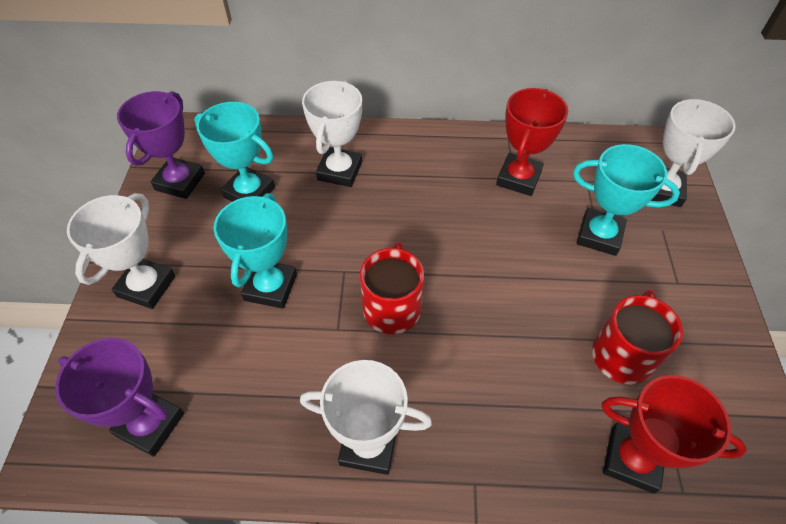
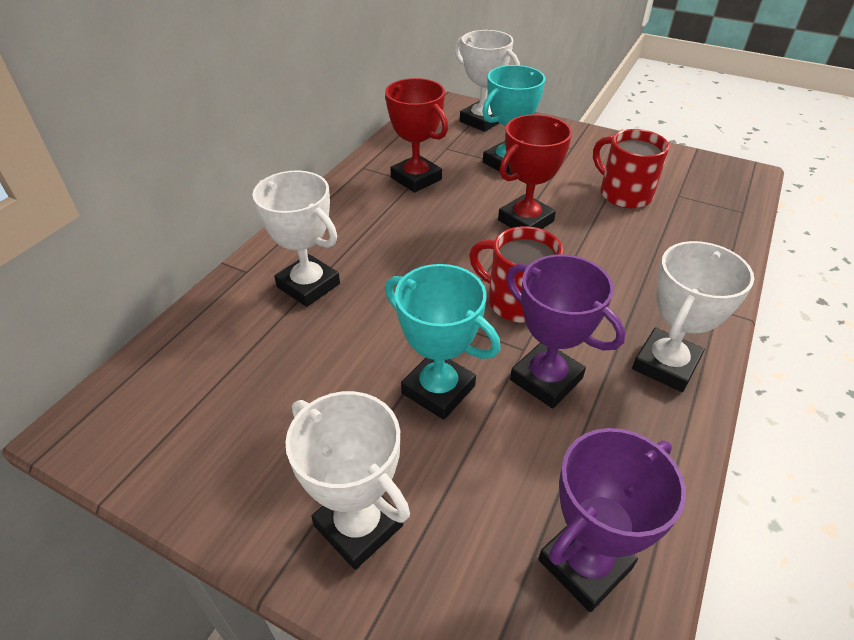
camera: 65 degrees left, 10 degrees down
(180, 182) = (191, 443): purple trophy -> purple trophy (546, 379)
(249, 192) = (275, 372): turquoise trophy -> none
(632, 459) = (713, 223): red trophy -> red trophy (525, 221)

